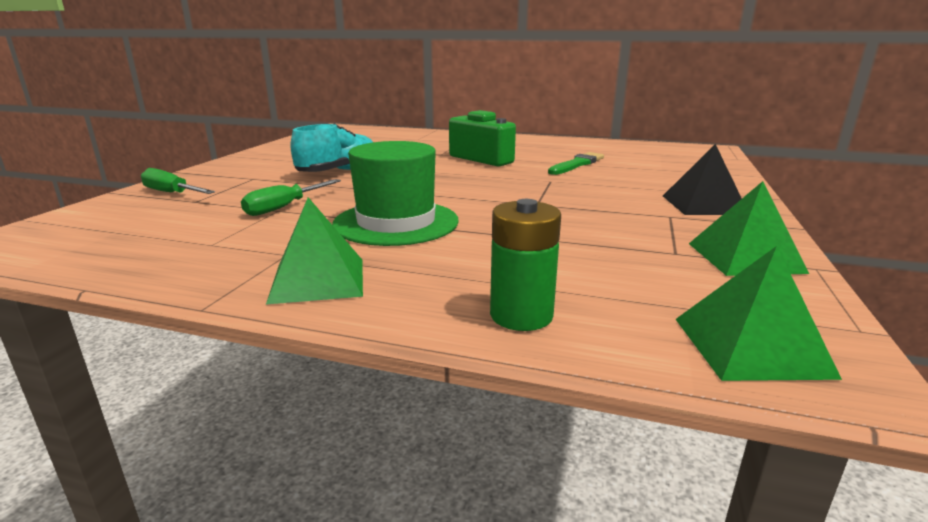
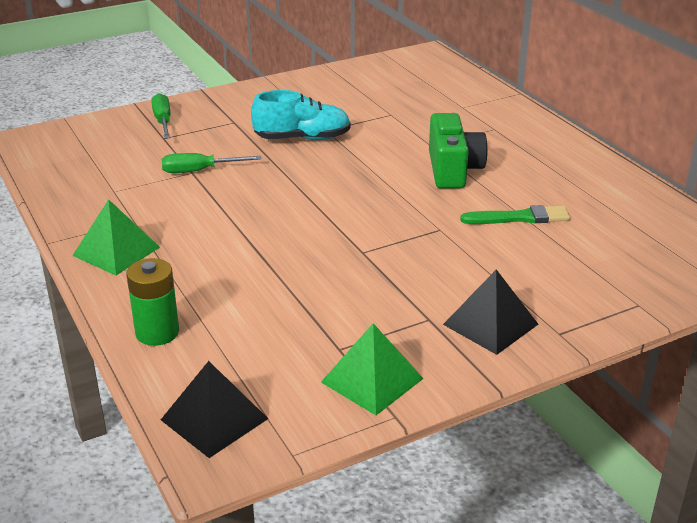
camera: 45 degrees right, 10 degrees up
(396, 222) = (233, 222): green hat -> none
(750, 346) = (214, 419): green pyramid -> black pyramid

